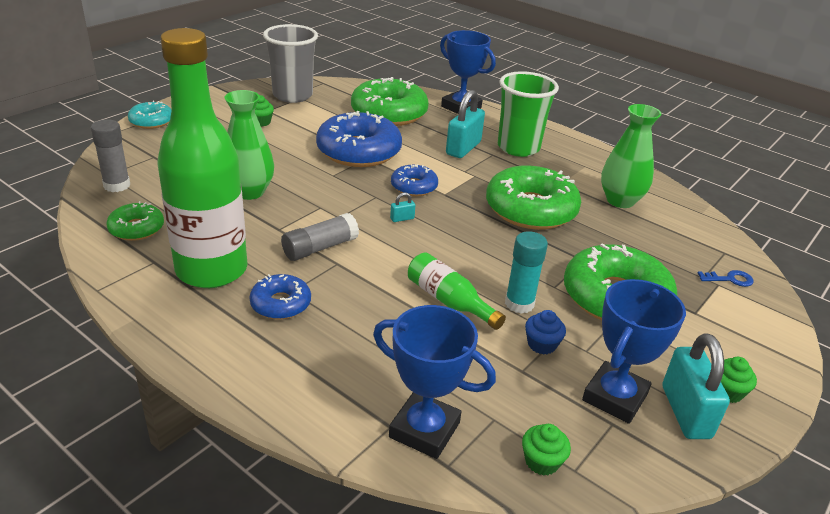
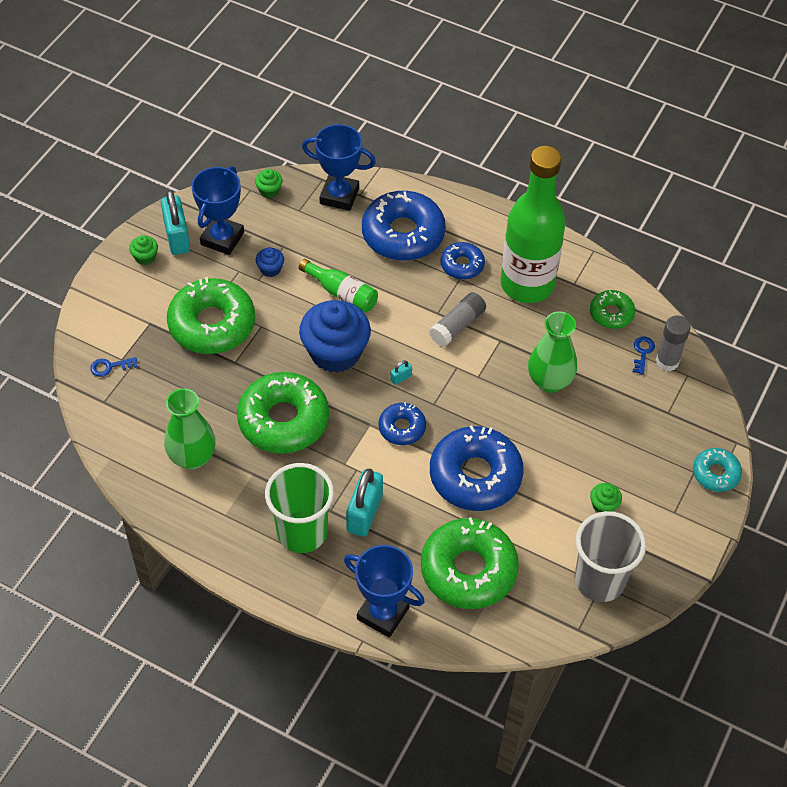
camera: 170 degrees right, 20 degrees up
(135, 195) = (642, 352): none -> blue key
(344, 355) = (403, 234): none -> blue donut
(468, 249) = (335, 352): none -> blue cupcake
(519, 304) = (288, 302): turquoise glue stick -> none

